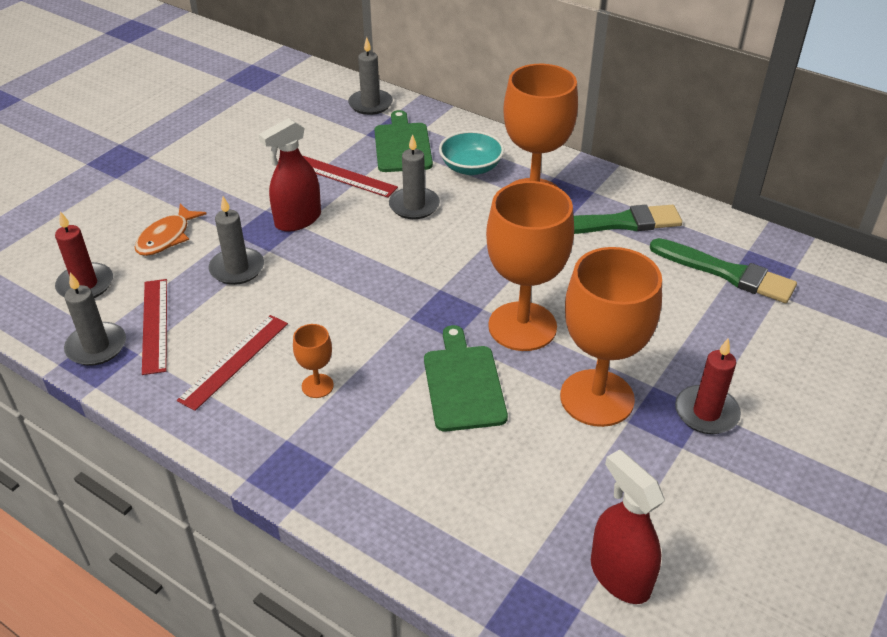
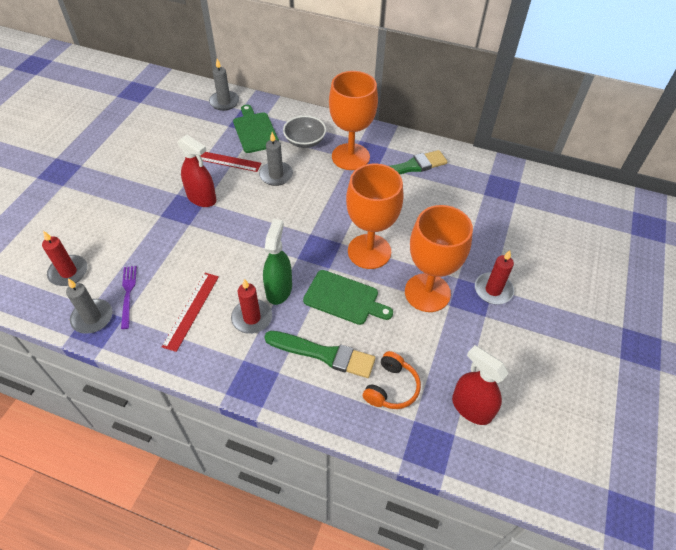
camera: 15 degrees left, 10 degrees up
(155, 325) = (128, 294): red ruler -> purple fork
(167, 237) = (115, 226): orange fish -> none
(237, 269) = (171, 242): grey candle -> none
(298, 220) = (201, 198): red spray bottle -> red spray bottle turned 90 degrees counterclockwise
(317, 386) = (252, 318): orange goblet -> red candle
(369, 355) = (279, 289): none -> green spray bottle
(463, 384) = (344, 298): green cutting board -> green cutting board turned 135 degrees clockwise
(471, 167) = (305, 141): turquoise bowl -> grey bowl
(498, 520) = (391, 387): none -> orange headphones
(726, 273) = (481, 192): green brush -> green brush (323, 354)

